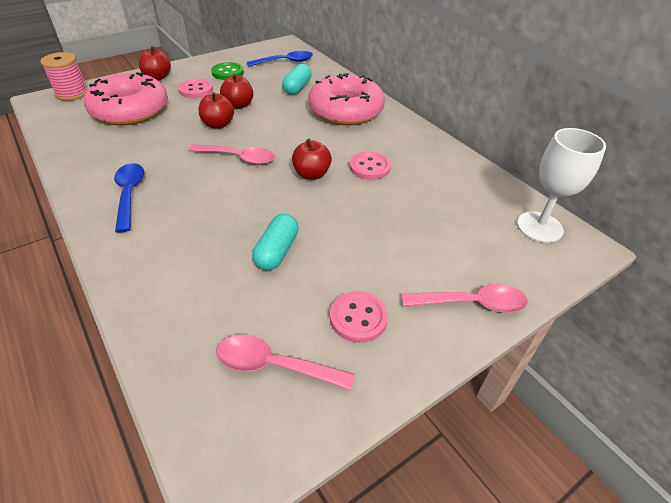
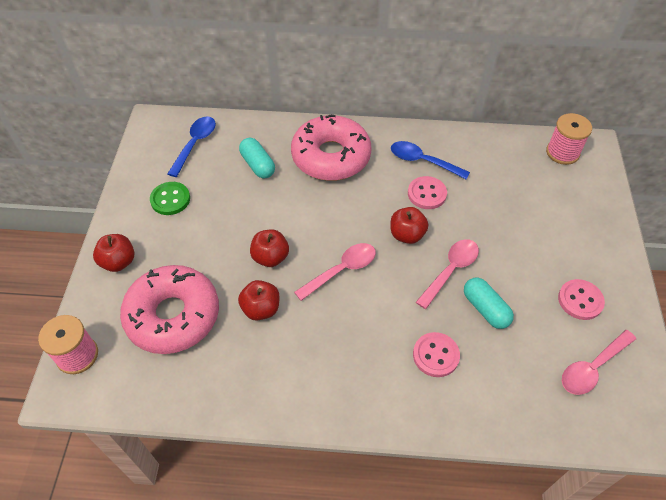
camera: 50 degrees left, 10 degrees up
(129, 194) = (333, 375): blue spoon -> blue spoon (422, 161)
(196, 90) = (182, 242): pink button -> pink button (436, 355)
(238, 105) = (248, 224): red apple -> red apple (261, 309)
(472, 303) = (604, 236): pink spoon -> pink spoon (451, 270)
(539, 227) = (562, 152): white goblet -> pink spool

